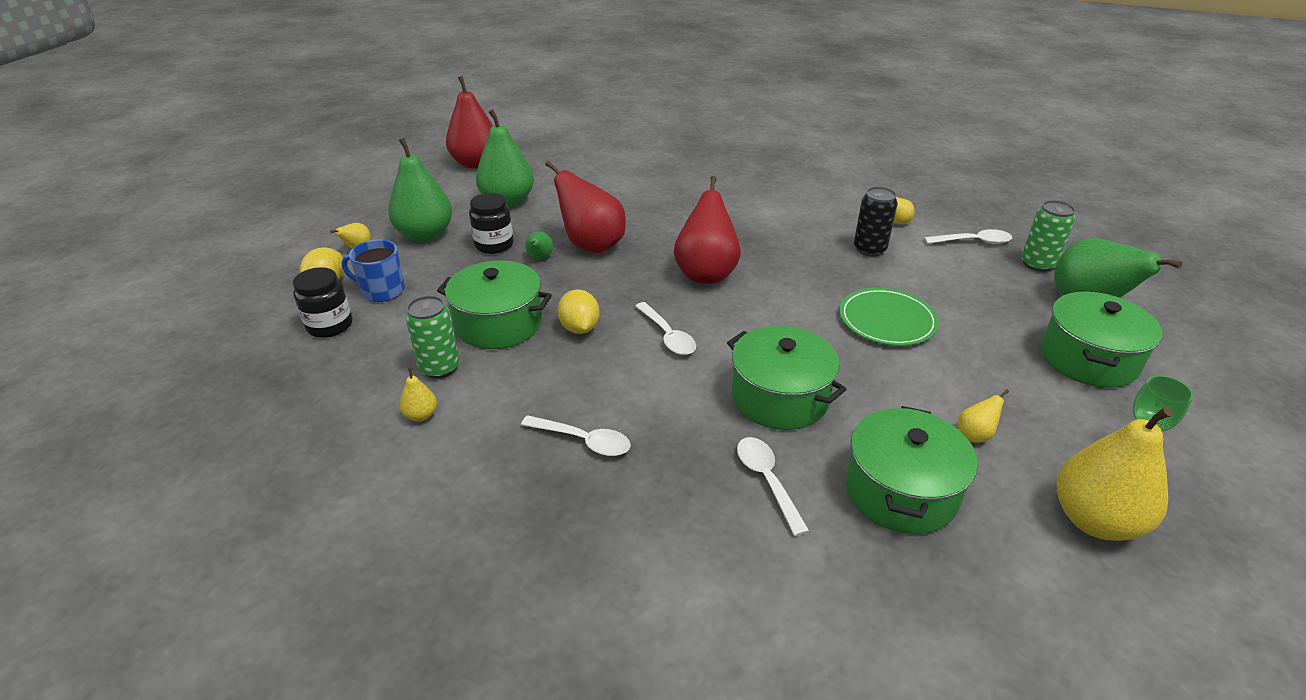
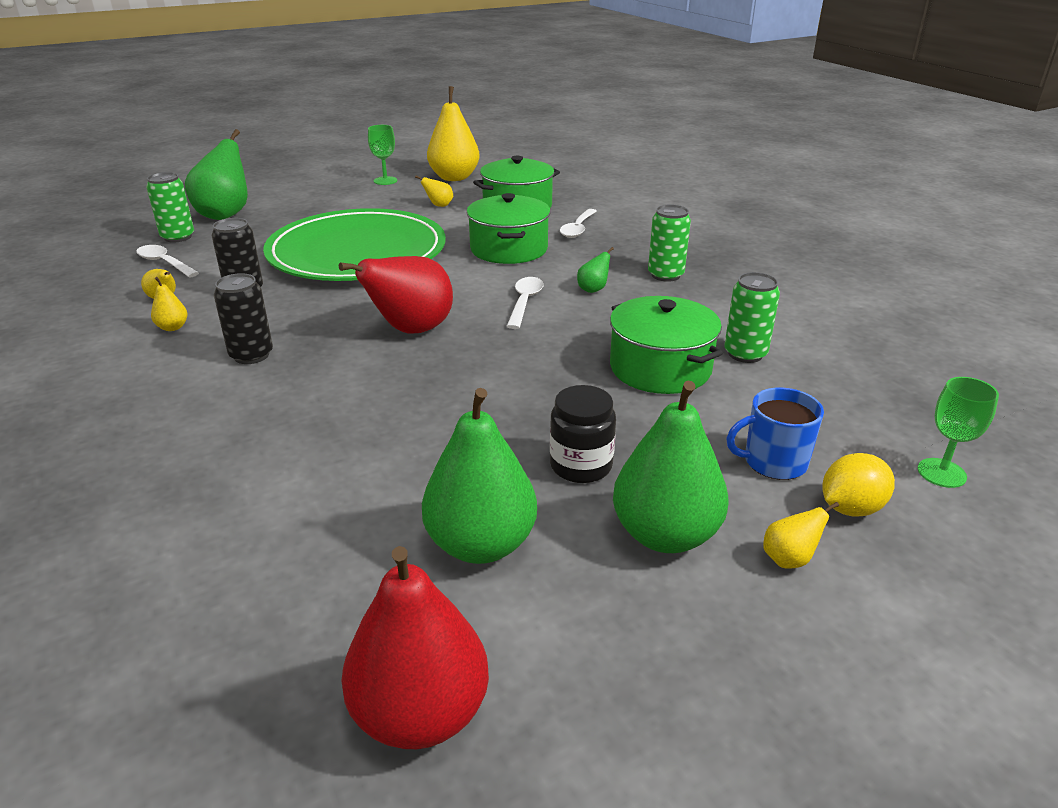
camera: 140 degrees left, 5 degrees down
(267, 327) = (941, 473): none -> green goblet
(330, 325) = (854, 441): black jar -> none
(382, 290) = (773, 462): blue mug -> blue mug turned 120 degrees clockwise
(421, 415) = (780, 328): yellow pear -> yellow pear (172, 327)
(539, 258) = (545, 419): green pear -> green pear (593, 289)
(579, 328) = (588, 335): yellow lemon -> none
(583, 441) = (665, 275): white spoon -> green can
(591, 245) = (467, 408): red pear -> none
(761, 219) = (251, 355): none -> black can
(887, 320) = (357, 252): green plate -> green plate, size x2.04
(1088, 359) = (304, 202): green pot -> none

